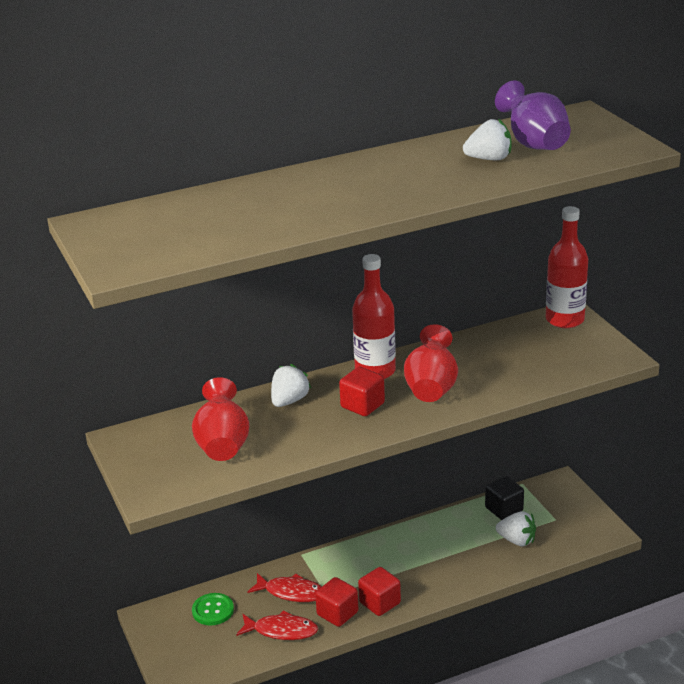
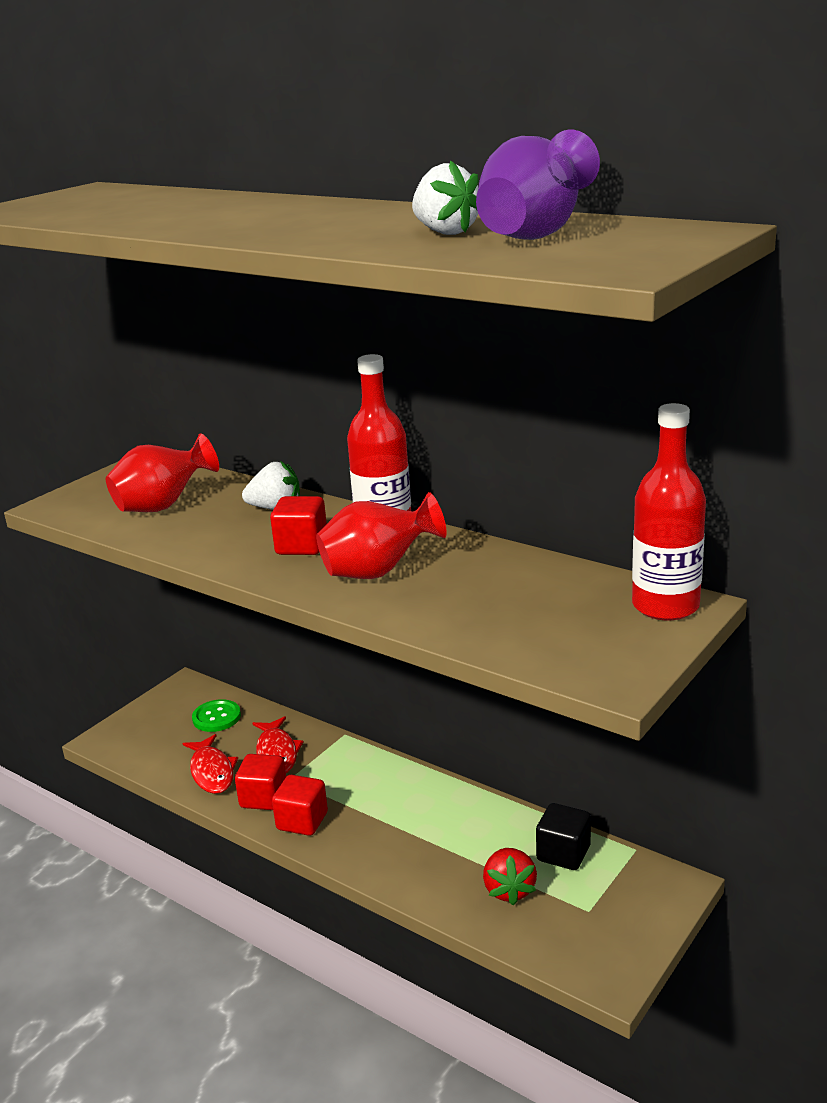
camera: 60 degrees right, 5 degrees down
(517, 540) = (509, 890): white strawberry -> red strawberry

